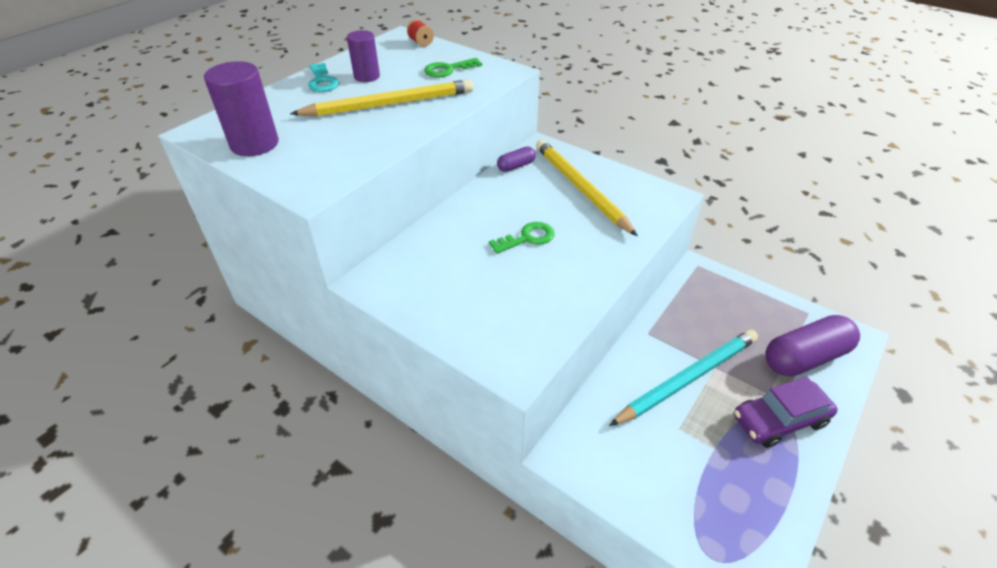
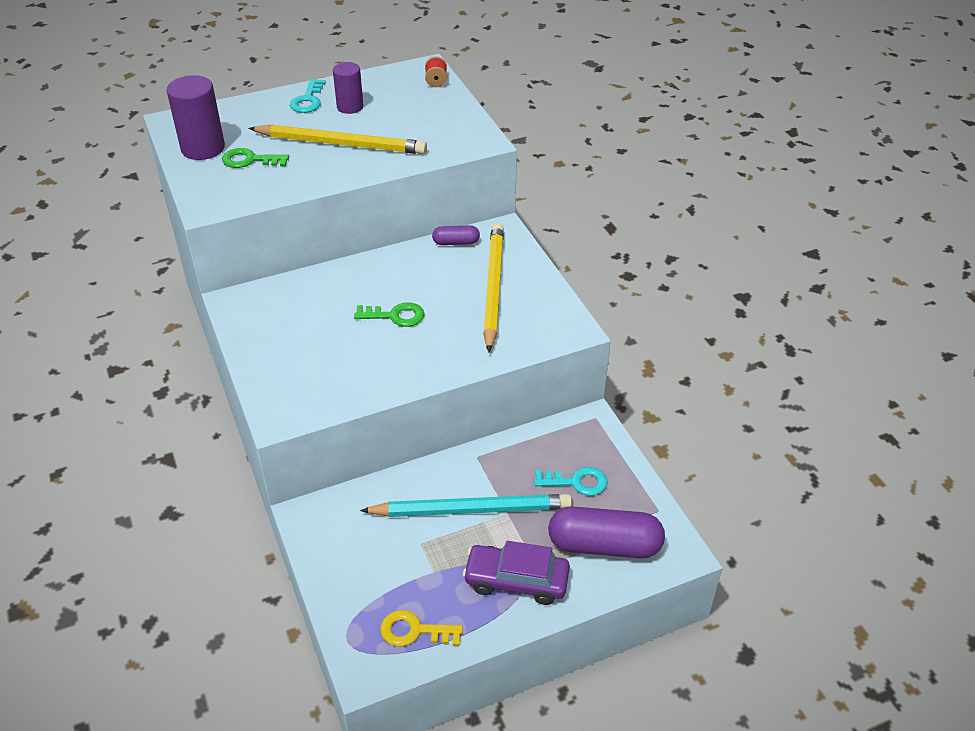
camera: 30 degrees right, 0 degrees up
(448, 70) = (429, 122): green key -> green key (250, 160)
(736, 318) = (576, 482): none -> turquoise key
(754, 513) = (414, 631): none -> yellow key

